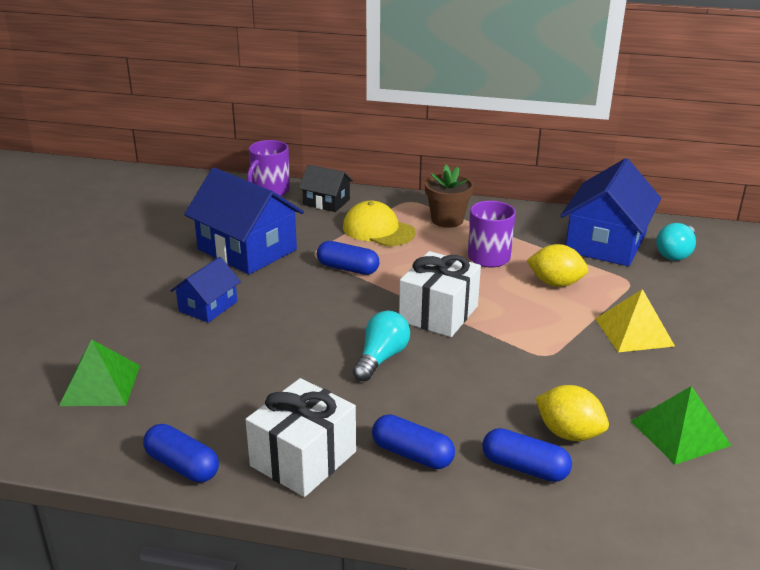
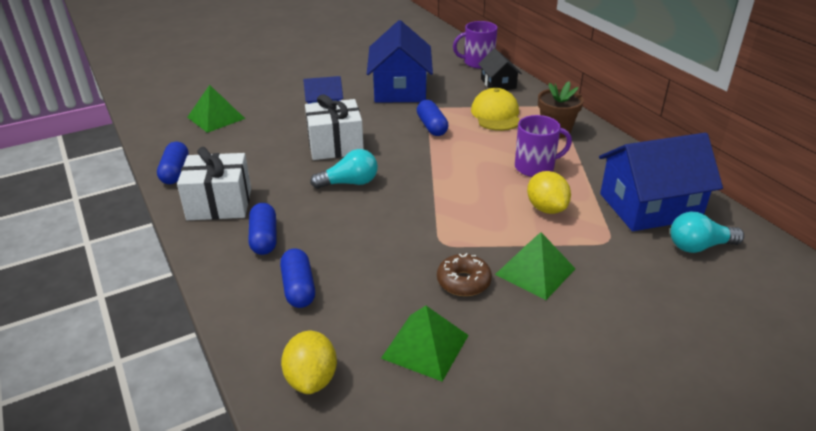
camera: 50 degrees right, 5 degrees up
(438, 313) = (430, 180): white gift -> white gift (335, 145)
(568, 433) = (359, 291): yellow lemon -> yellow lemon (311, 379)
(612, 372) = (463, 282): none -> brown donut
(634, 332) = (535, 271): yellow pyramid -> green pyramid

